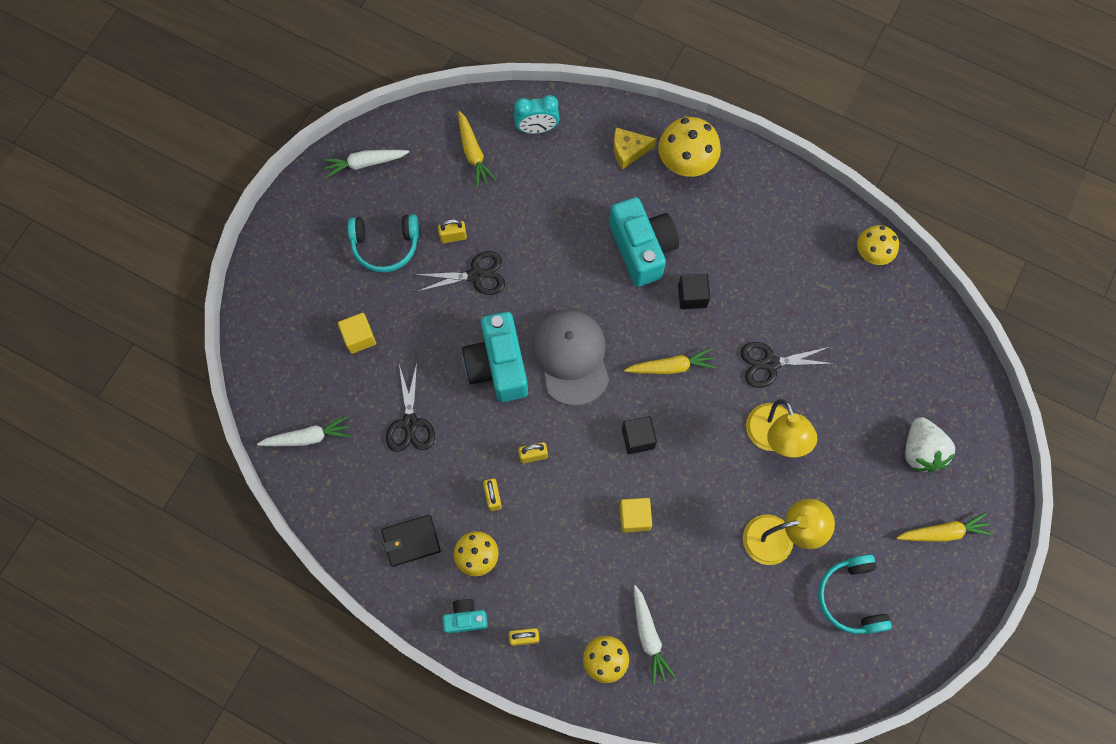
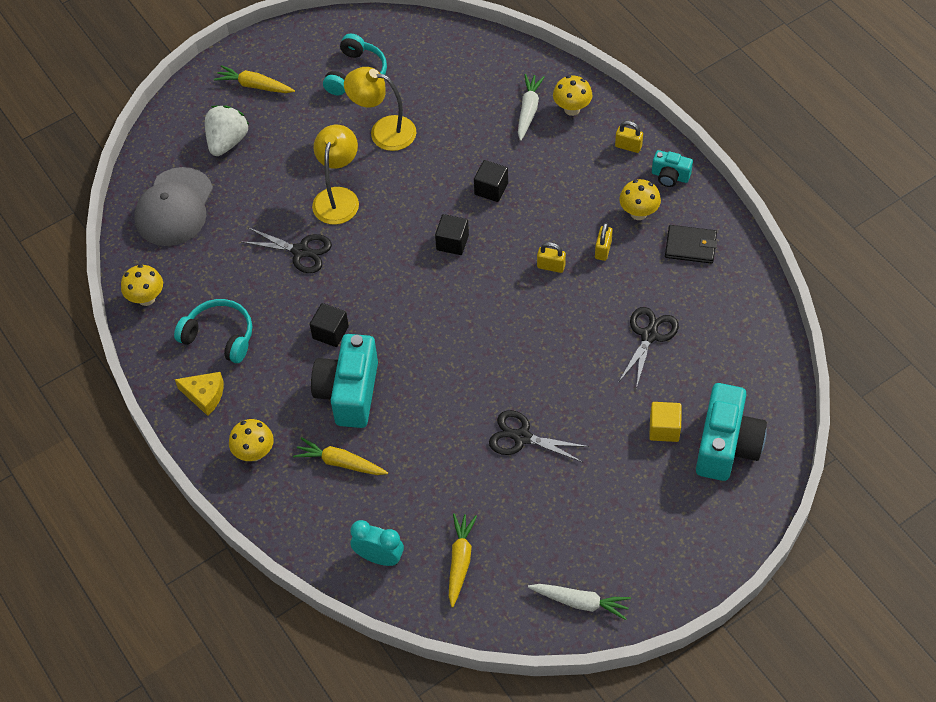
camera: 150 degrees left, 15 degrees down
(308, 437) = (750, 362): white carrot -> none
(385, 246) = (598, 505): turquoise headphones -> turquoise headphones (219, 336)
(453, 236) = (525, 484): yellow padlock -> none
(498, 366) = (543, 349): turquoise camera -> turquoise camera (726, 446)
(571, 357) = (472, 328): grey cap -> grey cap (174, 207)
(628, 150) = (300, 492): yellow cheese -> yellow cheese (205, 395)
(634, 517) = (491, 189): yellow cube -> black cube
(671, 367) = (388, 284): yellow carrot -> yellow carrot (340, 462)
(685, 164) = (254, 453): yellow mushroom -> yellow mushroom, size x0.65

